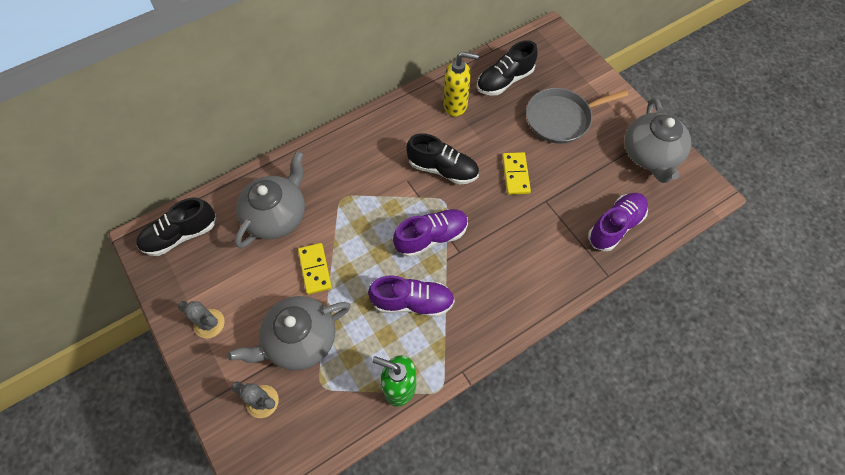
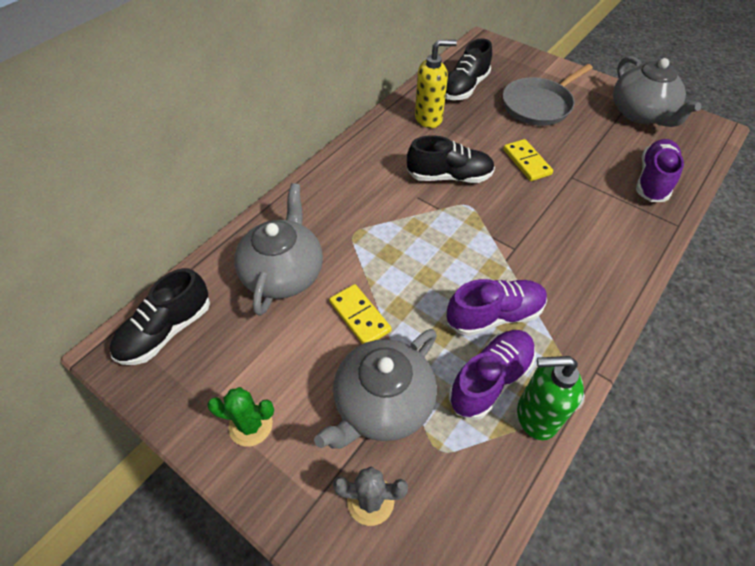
camera: 20 degrees left, 10 degrees down
(209, 323) = (250, 425): grey cactus -> green cactus
(431, 237) = (476, 243): purple shoe -> purple shoe (490, 379)

